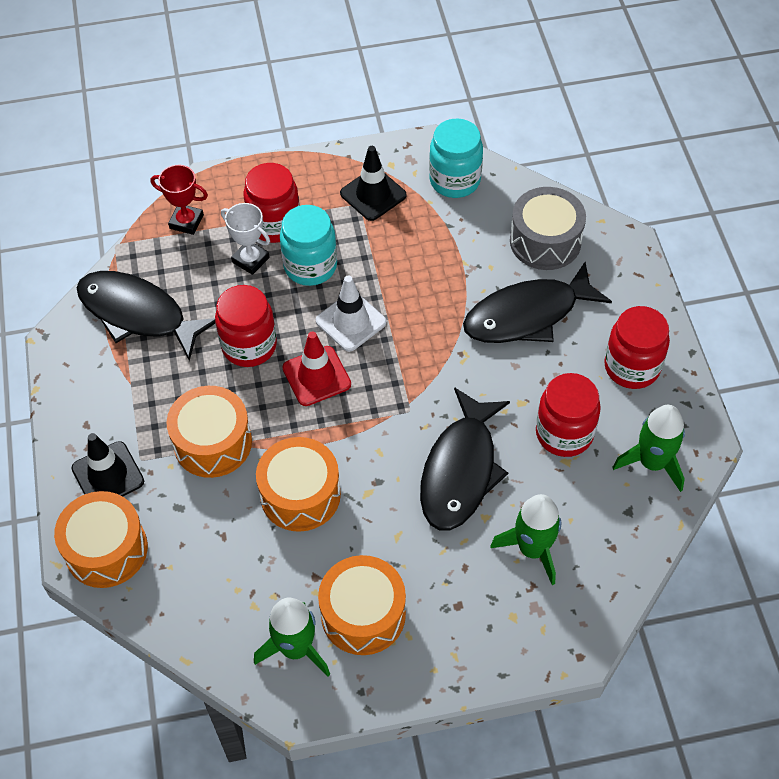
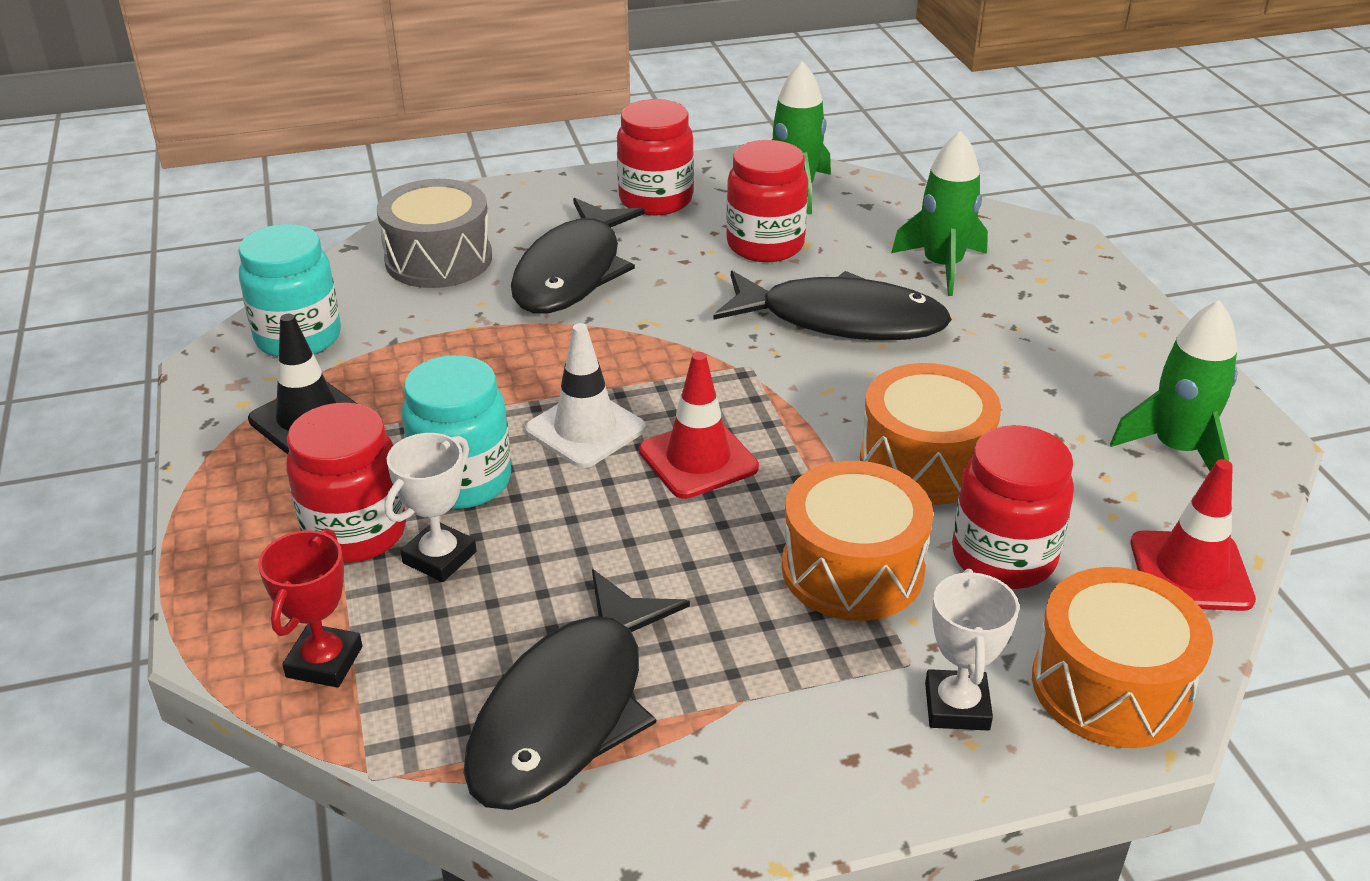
camera: 95 degrees left, 20 degrees down
(108, 475) = (957, 706): black traffic cone -> white trophy
(183, 618) = (1190, 571): none -> red traffic cone
(249, 346) = (640, 542): red jar -> red jar (1003, 557)
(363, 614) = (1095, 392): orange drum -> none
(527, 315) = (572, 272): black fish -> black fish turned 45 degrees clockwise

